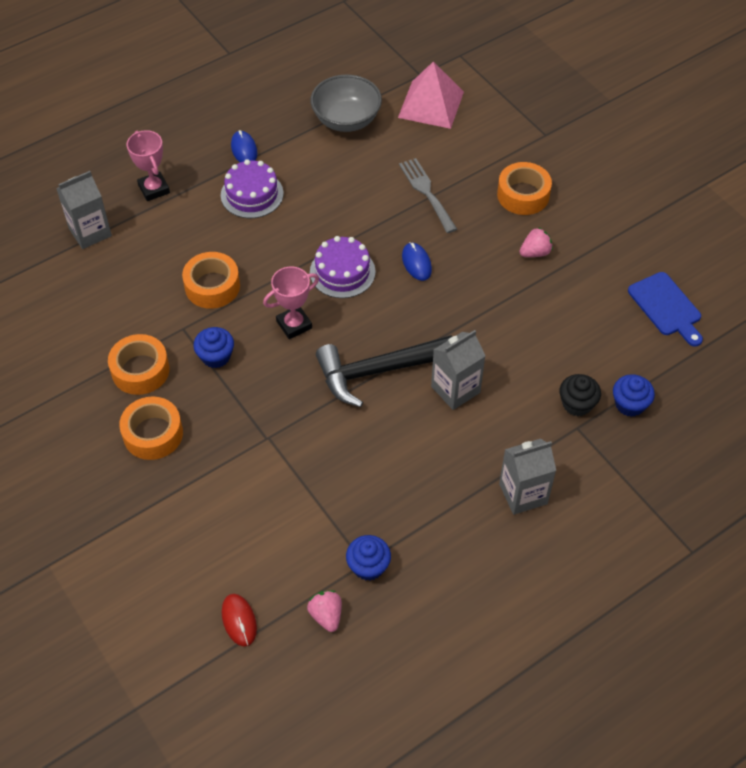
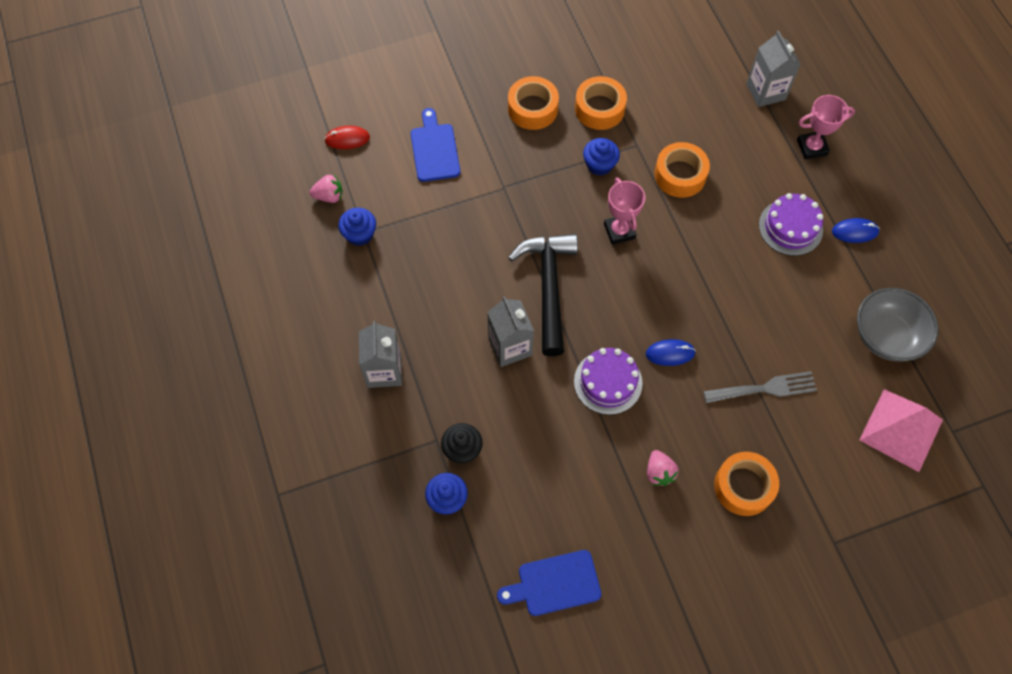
camera: 105 degrees right, 10 degrees up
(232, 519) = (434, 149): none -> blue cutting board
(342, 272) = (673, 284): purple cake -> purple cake (608, 382)

